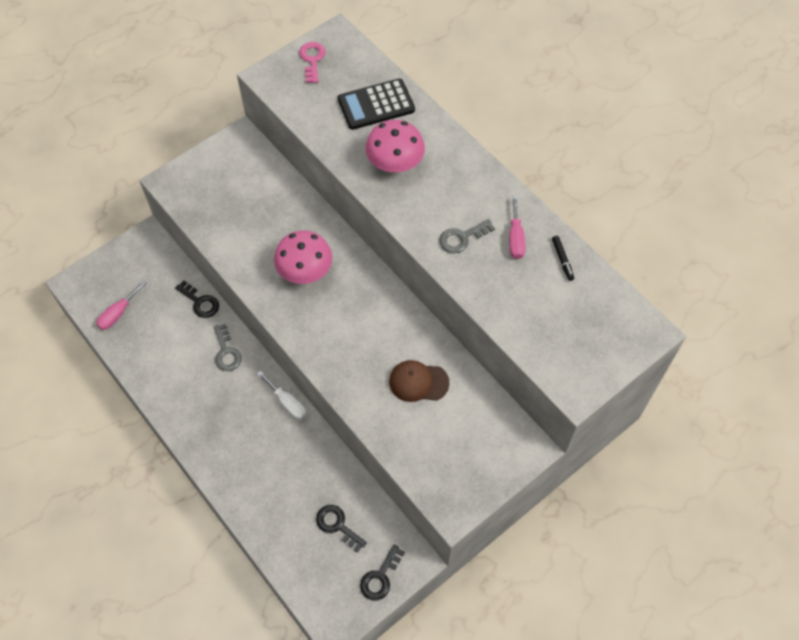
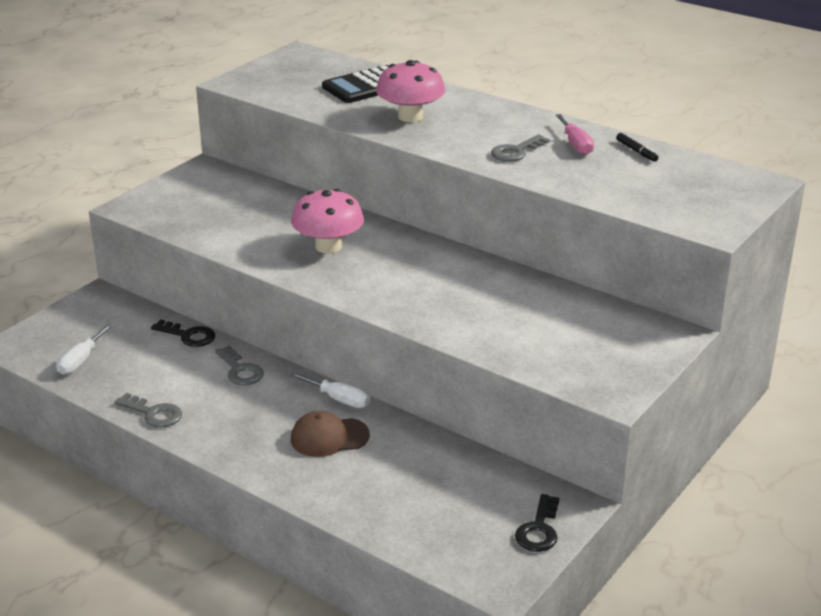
camera: 15 degrees left, 30 degrees down
(118, 313) = (81, 360): pink screwdriver -> white screwdriver
(154, 386) = (153, 413): none -> grey key
(312, 60) = (279, 68): pink key -> none
(337, 525) = (457, 493): black key -> none
(418, 382) = (512, 306): brown cap -> brown cap (329, 437)

